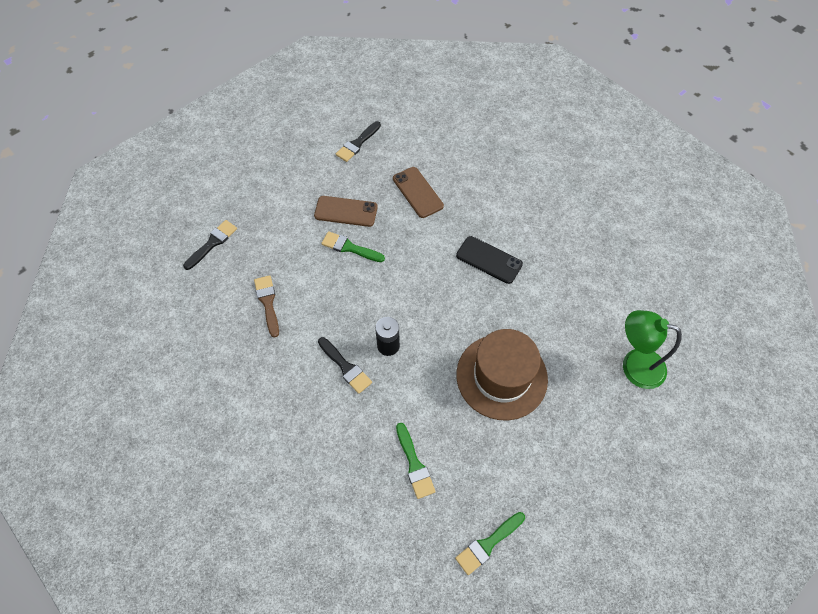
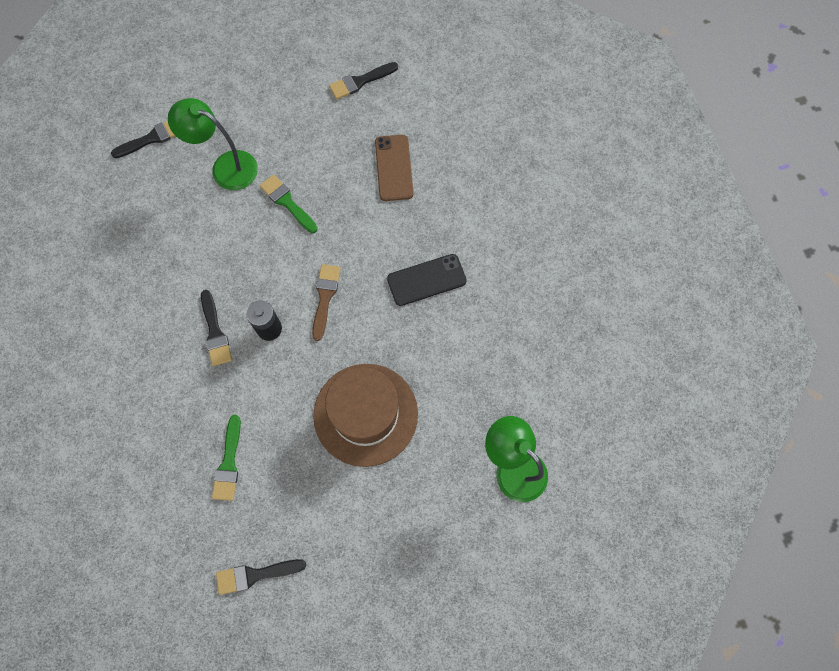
camera: 25 degrees right, 10 degrees up
(268, 303) = (174, 228): brown brush -> brown brush (325, 297)
(285, 241) = (225, 167): none -> green lamp
(346, 211) = (305, 159): brown phone -> none
(488, 544) = (255, 575): green brush -> black brush
(489, 260) = (426, 280): black phone -> black phone turned 75 degrees counterclockwise

